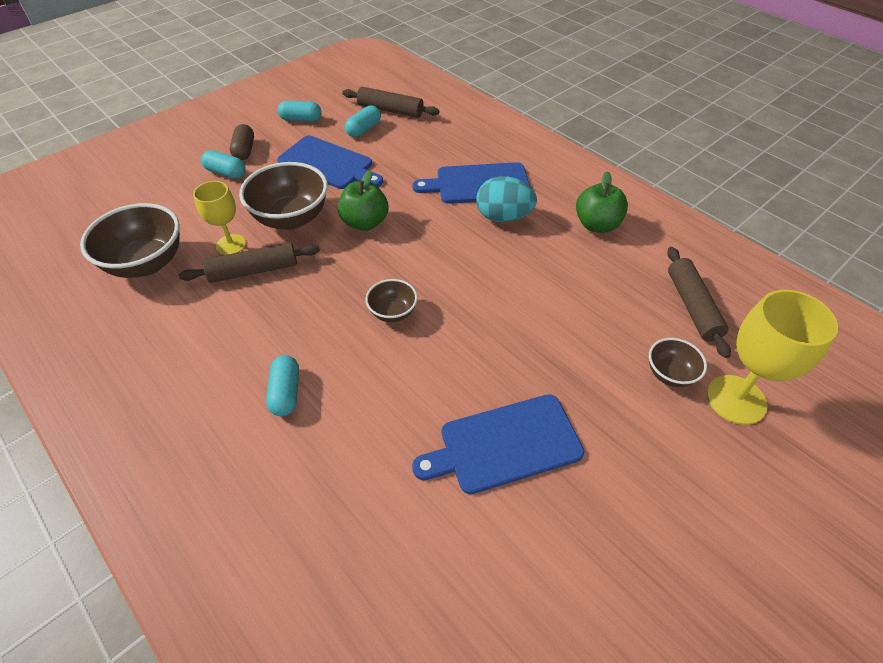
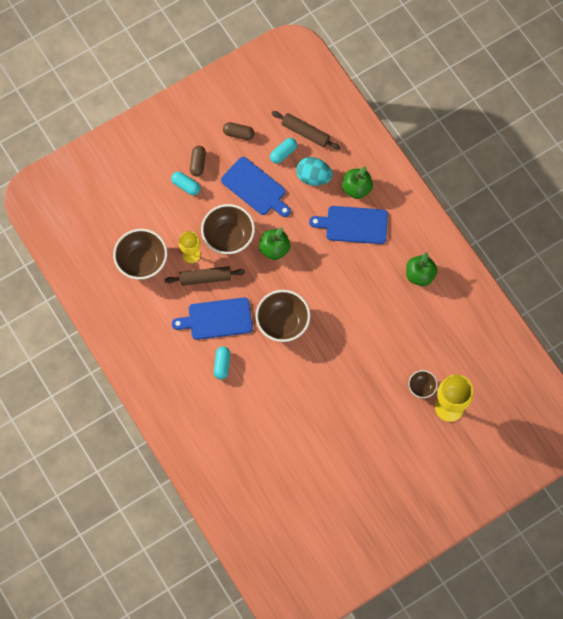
camera: 10 degrees right, 20 degrees up
(301, 119) = (238, 134): turquoise capsule -> brown capsule
(393, 312) = (282, 323): brown bowl -> brown bowl, size x1.90
(471, 149) = (356, 188): none -> green apple
(503, 217) = (362, 258): turquoise egg -> turquoise egg (313, 177)
(504, 444) = (326, 411): blue cutting board -> blue cutting board (217, 319)
(692, 306) = (452, 347): brown rolling pin -> none

